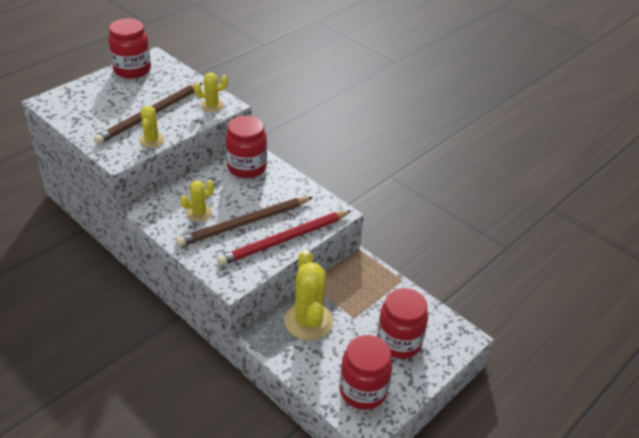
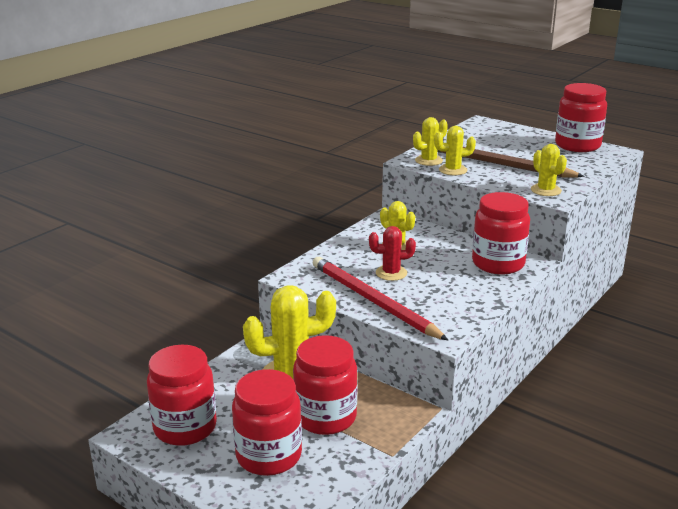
camera: 85 degrees right, 15 degrees down
(124, 149) = (428, 161): none -> yellow cactus
(244, 223) = (391, 273): brown pencil -> red cactus
(360, 307) = (325, 417): none -> red jar

